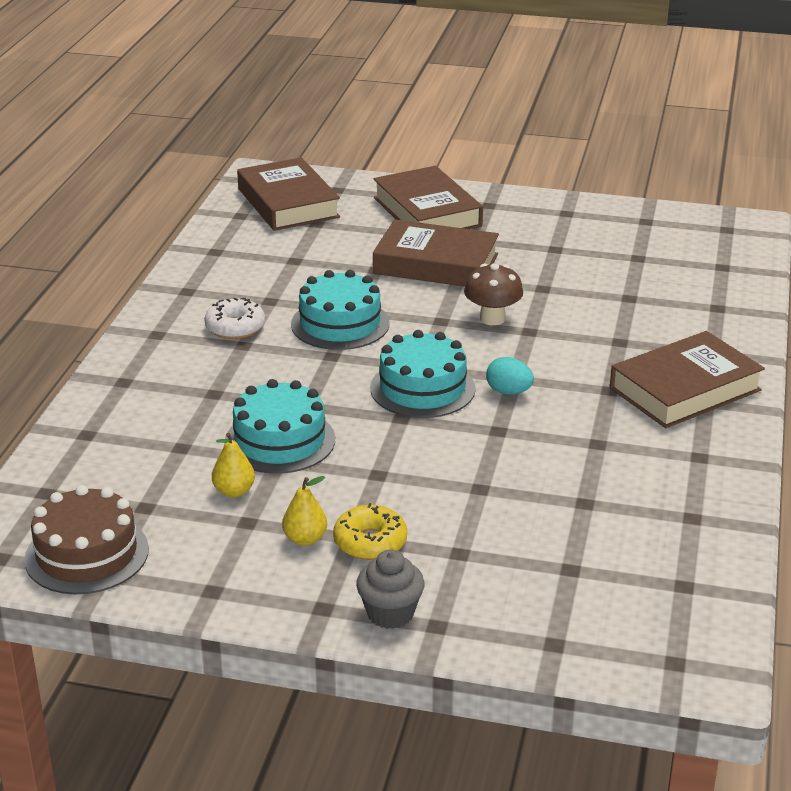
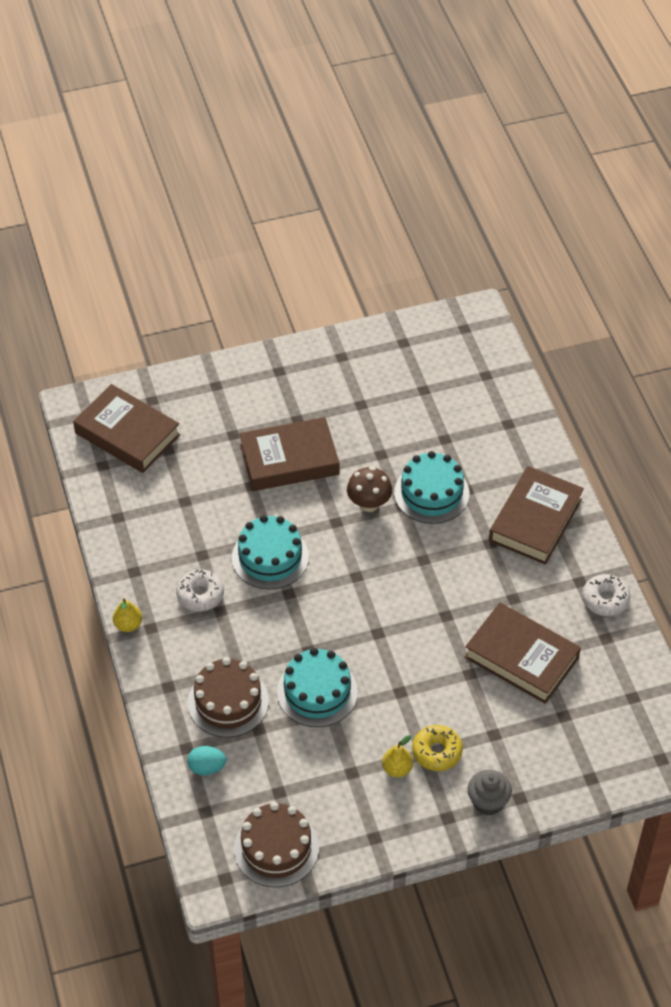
camera: 30 degrees left, 20 degrees up
(172, 414) = (228, 702): none -> brown cake
(234, 491) = (323, 751): yellow pear -> yellow pear (128, 625)
(422, 388) = (372, 598): turquoise cake -> turquoise cake (431, 493)
(427, 212) = (240, 399): brown book -> brown book (521, 657)
(508, 392) = (428, 575): turquoise egg -> turquoise egg (207, 767)
(721, 483) = (605, 599): none -> white donut

